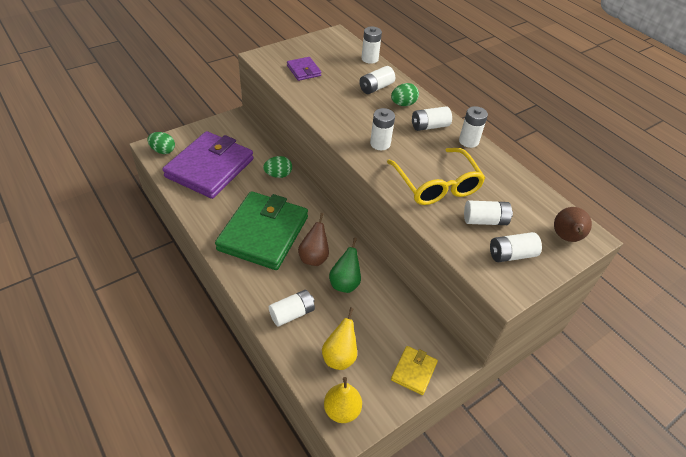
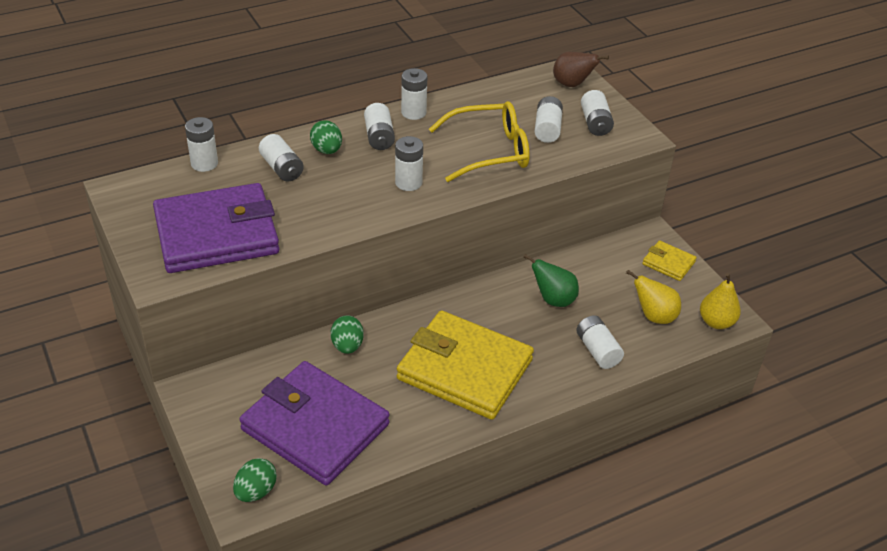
camera: 80 degrees left, 5 degrees down
(263, 233) = (464, 369): green wallet -> yellow wallet
(303, 70) = (217, 234): purple wallet -> purple wallet, size x2.29
(314, 257) = (511, 323): brown pear -> none

